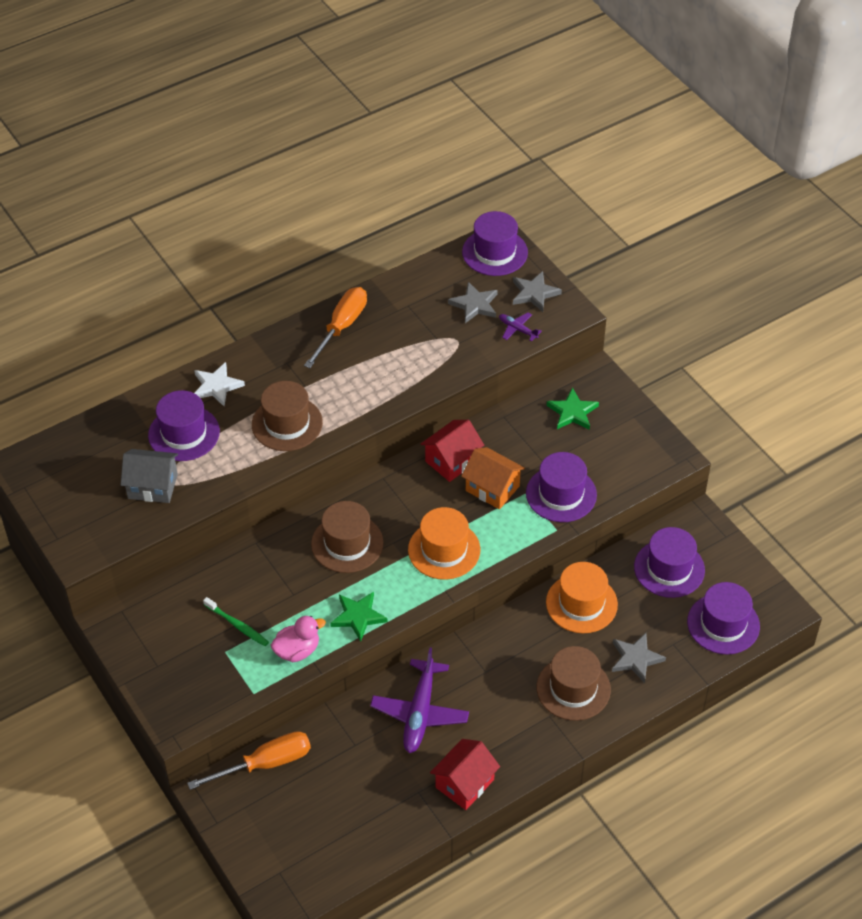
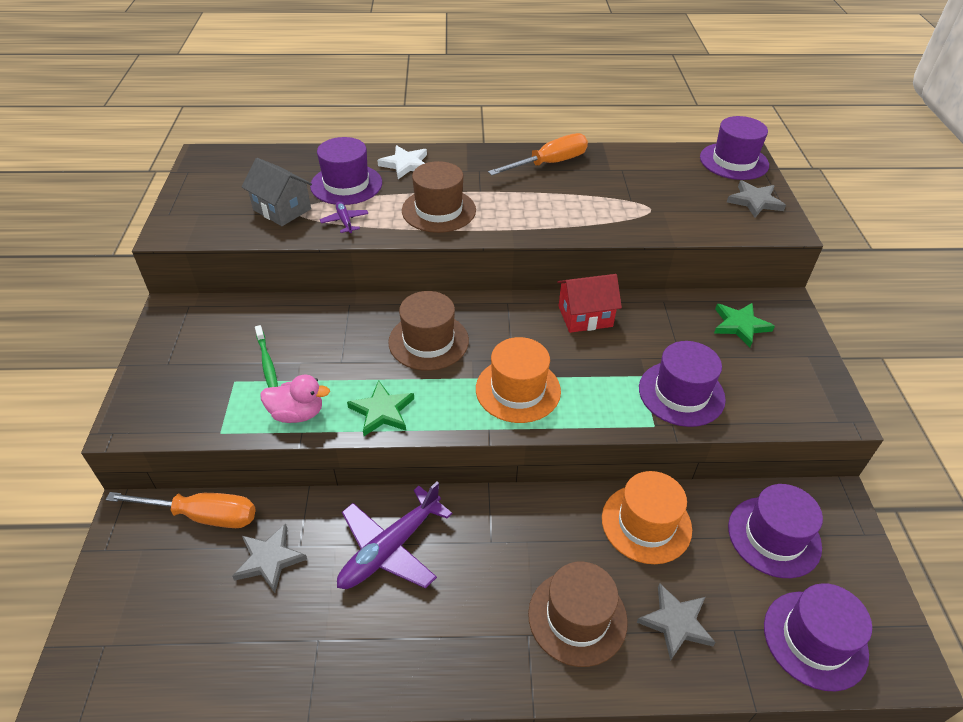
camera: 30 degrees right, 5 degrees down
(465, 783) = (374, 662): red house -> none
(474, 305) = (687, 190): grey star -> grey star (269, 559)
(492, 488) = (609, 356): orange house -> none
(517, 329) = (719, 222): purple plane -> purple plane (345, 221)

